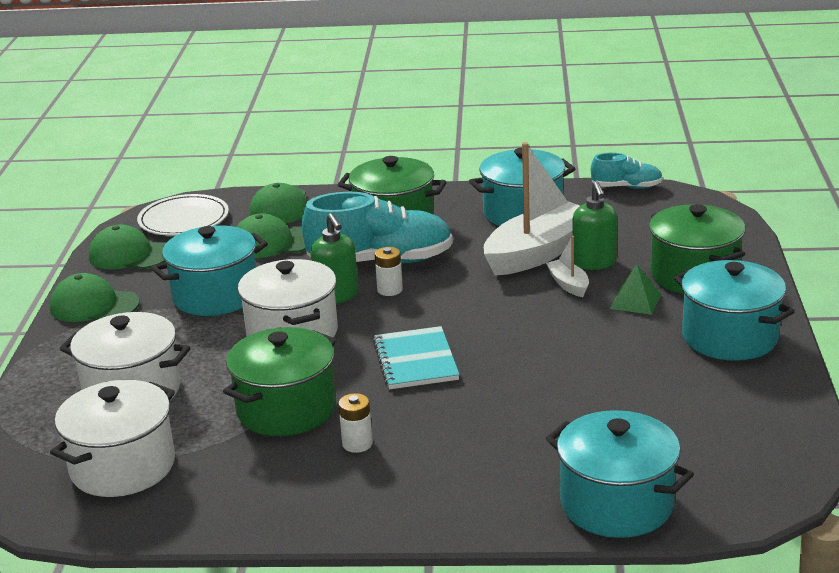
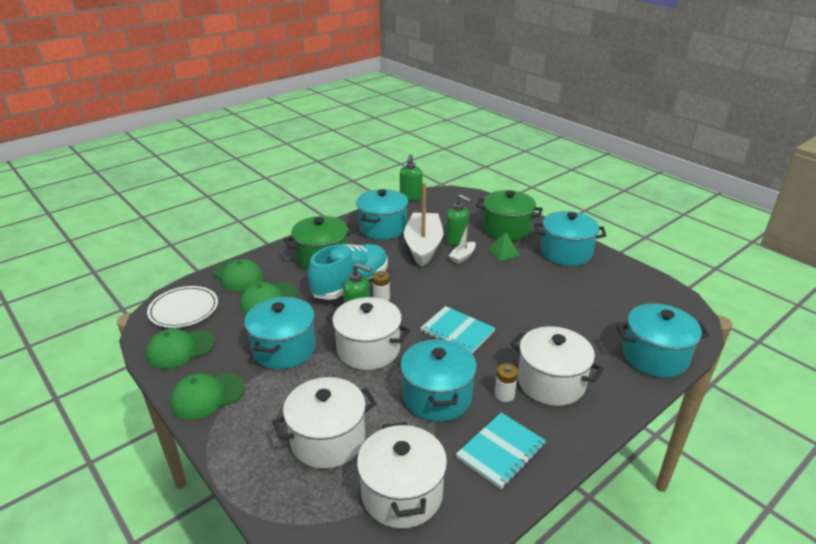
camera: 45 degrees left, 5 degrees up
(264, 487) = (501, 451): none -> turquoise notebook
(286, 409) = (437, 397): green pot -> turquoise pot
(430, 460) = (551, 382): none -> white pot
(568, 284) = (462, 257): white boat -> white boat turned 75 degrees counterclockwise
(626, 187) = (410, 197): turquoise shoe -> green soap dispenser

